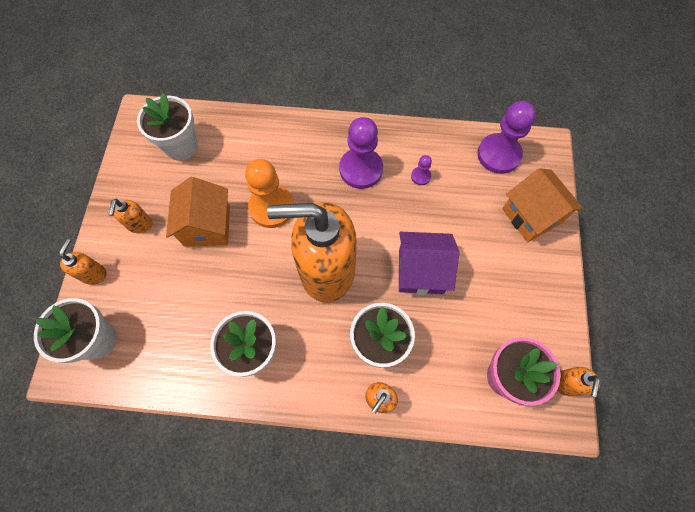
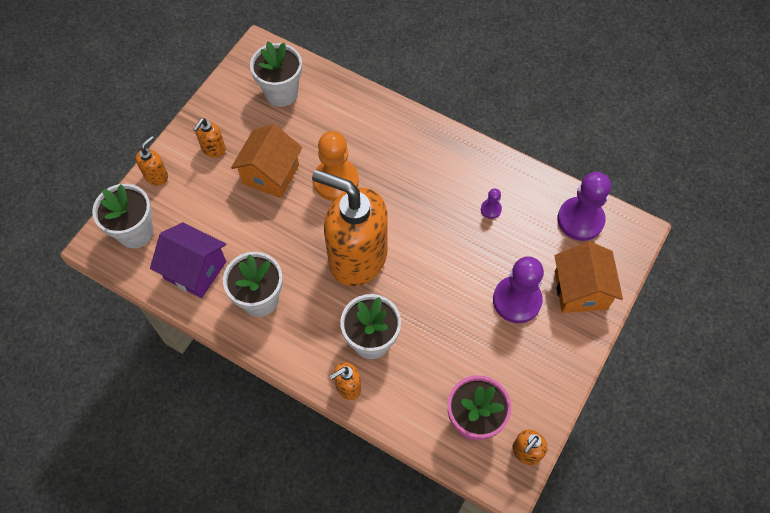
camera: 25 degrees right, 5 degrees down
(361, 169) = (436, 179): purple pawn -> purple pawn (517, 300)
(421, 271) = (444, 295): purple house -> purple house (195, 270)

